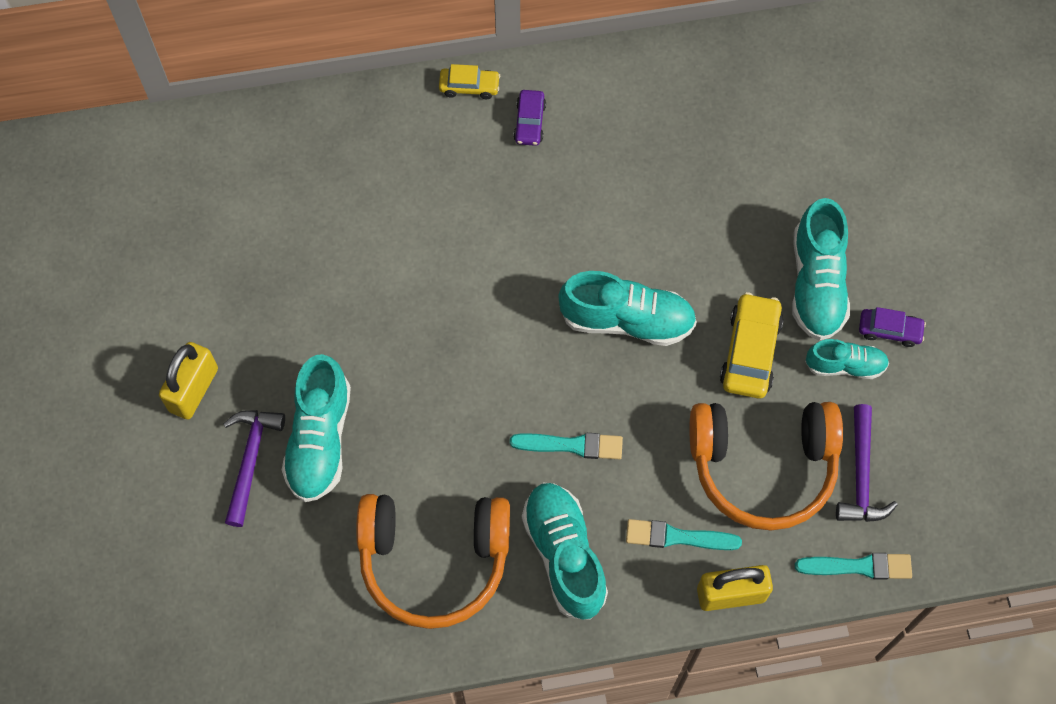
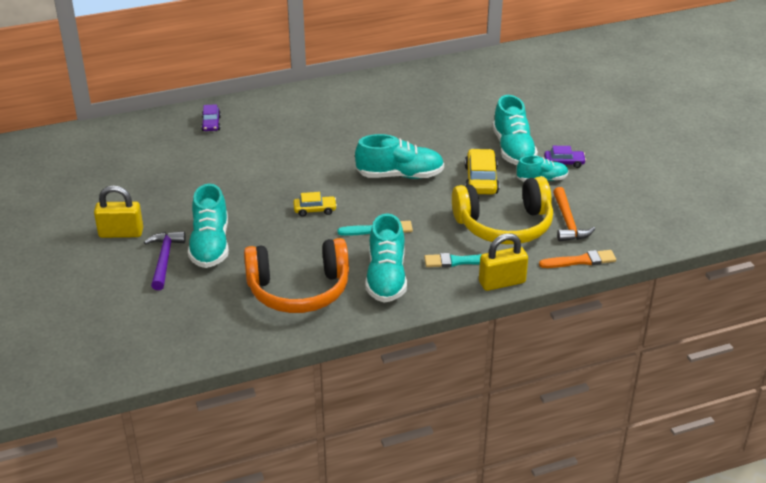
camera: 10 degrees left, 30 degrees down
(194, 390) = (121, 233): yellow padlock -> yellow padlock turned 75 degrees clockwise
(469, 87) = (279, 96): yellow car -> yellow car (315, 210)
(529, 122) = (319, 106): purple car -> purple car (211, 124)
(564, 555) = (386, 278): turquoise shoe -> turquoise shoe turned 150 degrees counterclockwise
(762, 466) = (504, 225): orange headphones -> yellow headphones
(858, 566) = (580, 261): turquoise brush -> orange brush
(861, 475) = (568, 222): purple hammer -> orange hammer

